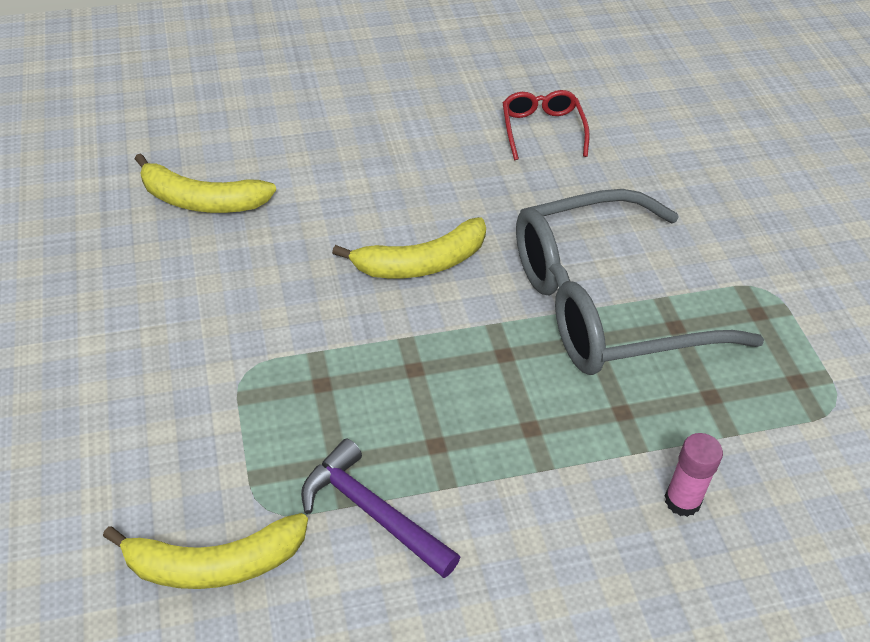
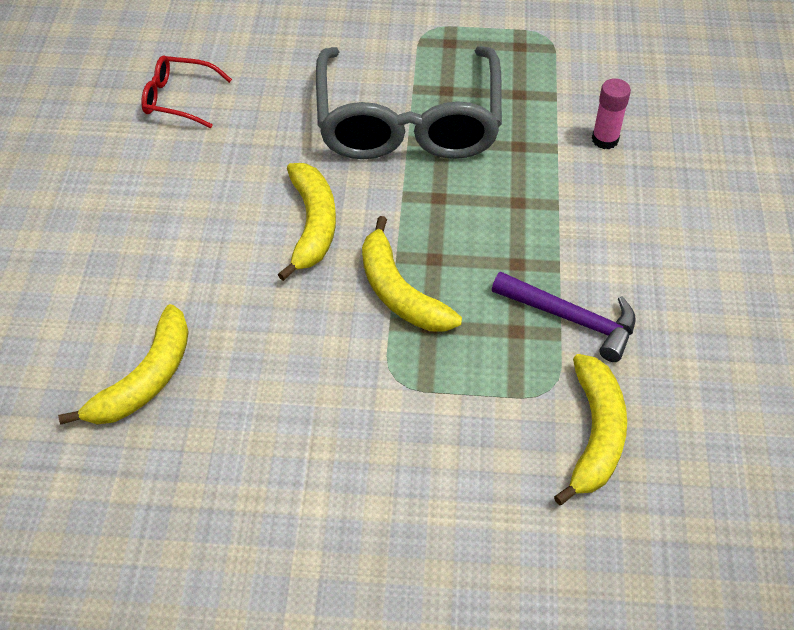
camera: 70 degrees left, 5 degrees up
(358, 350) = (399, 292): none -> yellow banana
(372, 512) = (571, 319): purple hammer -> purple hammer turned 120 degrees counterclockwise

